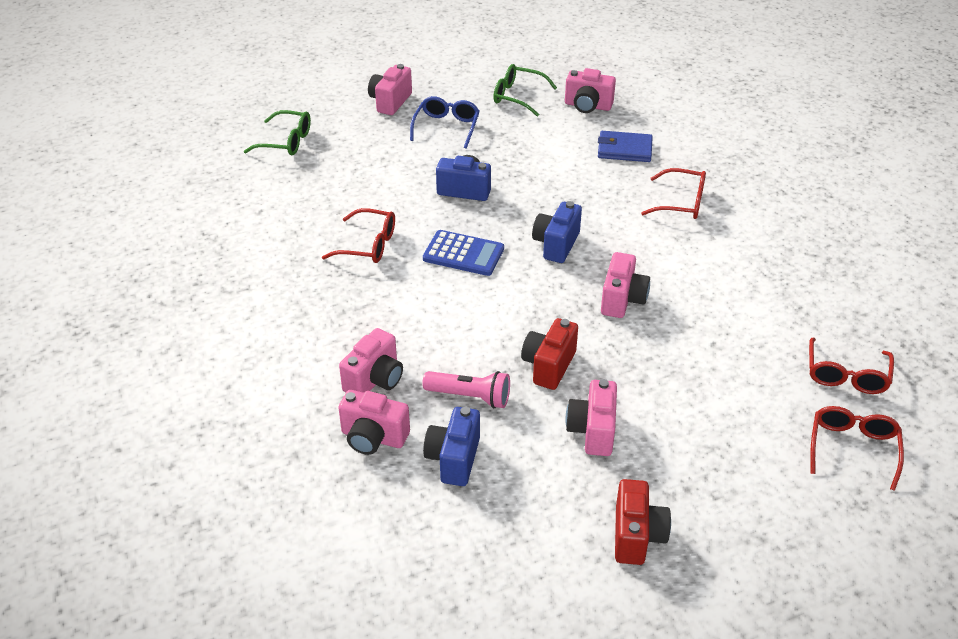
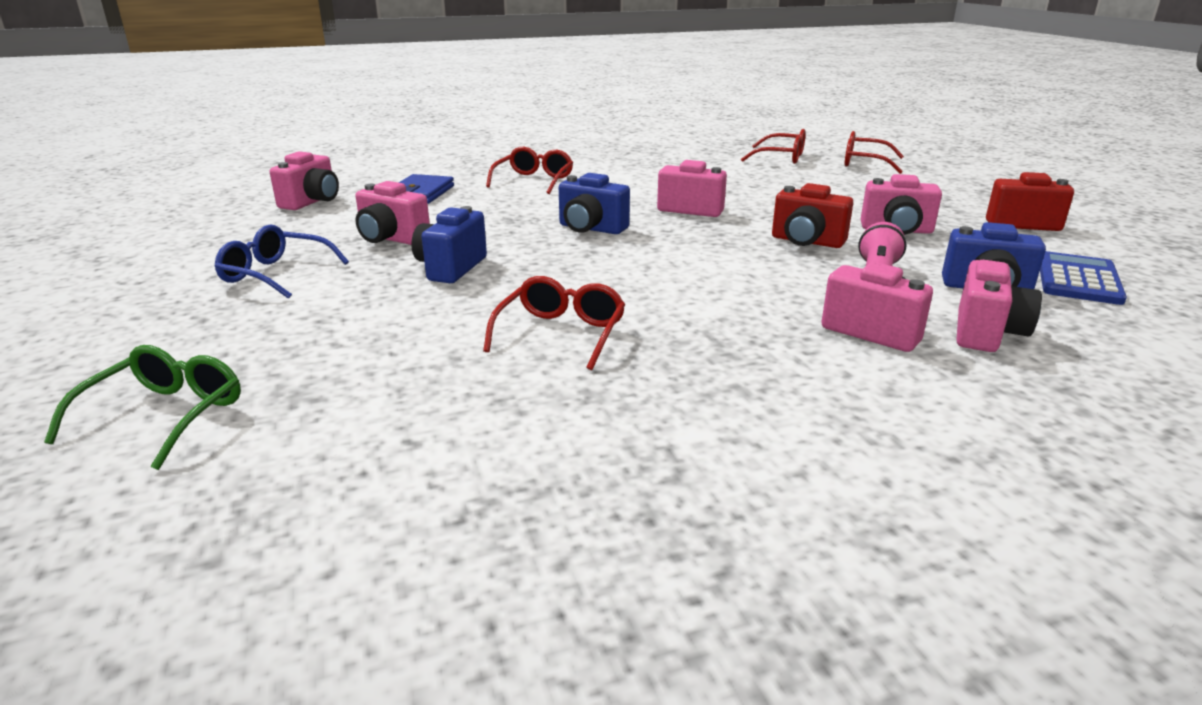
camera: 85 degrees left, 15 degrees down
(390, 102) = (145, 312): pink camera -> pink camera (391, 239)
(463, 254) = (598, 273): blue calculator -> blue calculator (1078, 279)
(517, 96) = (244, 232): green glasses -> none

